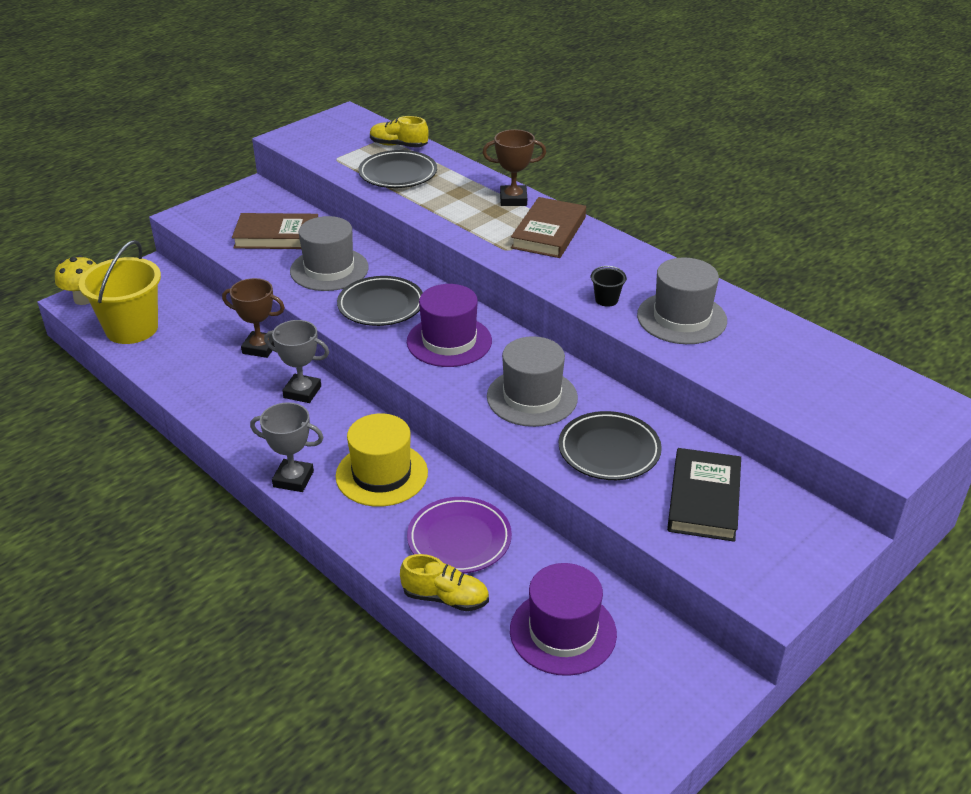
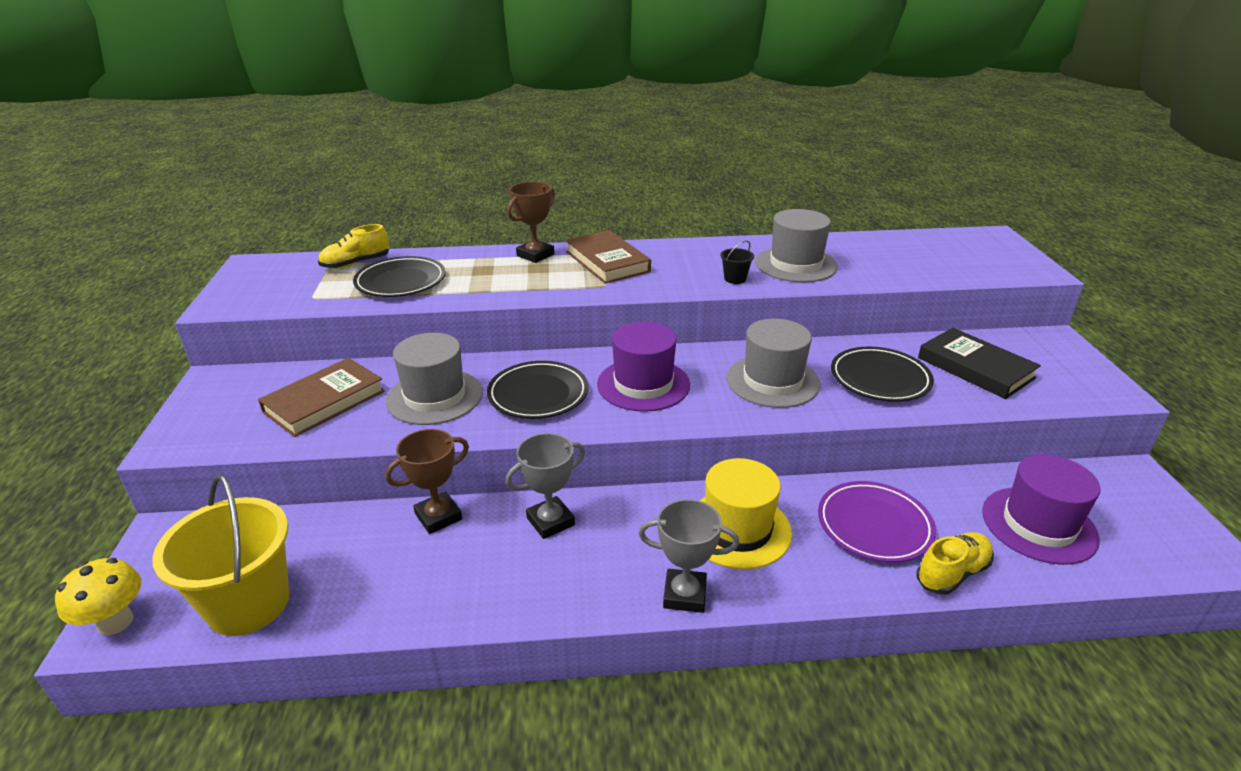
camera: 50 degrees left, 5 degrees down
(293, 479) = (685, 595): grey trophy -> grey trophy turned 45 degrees clockwise

